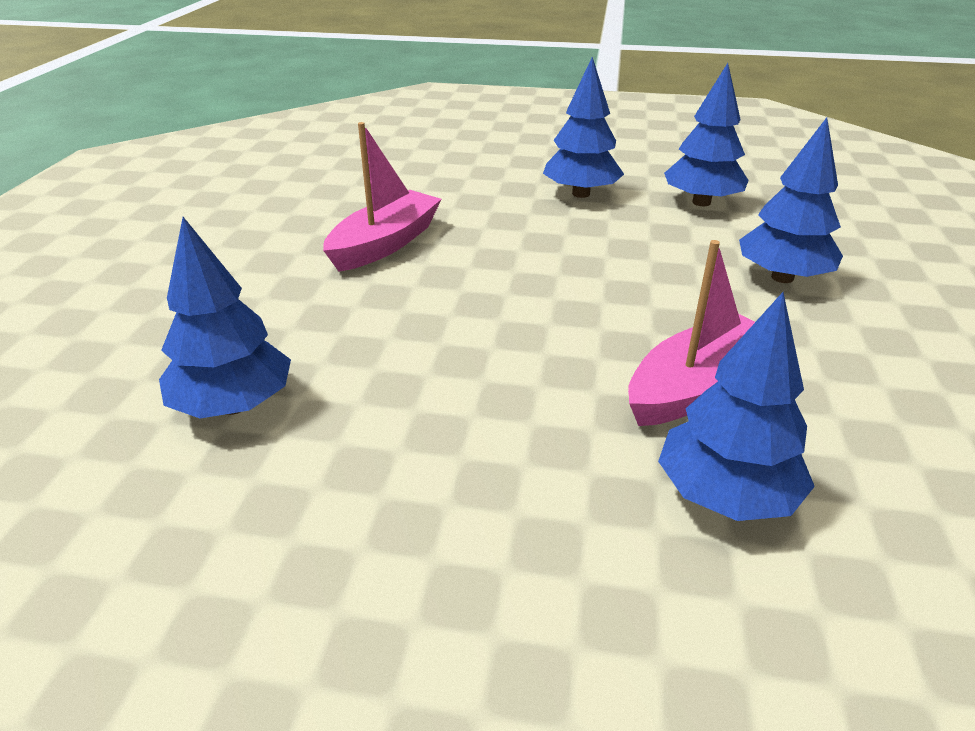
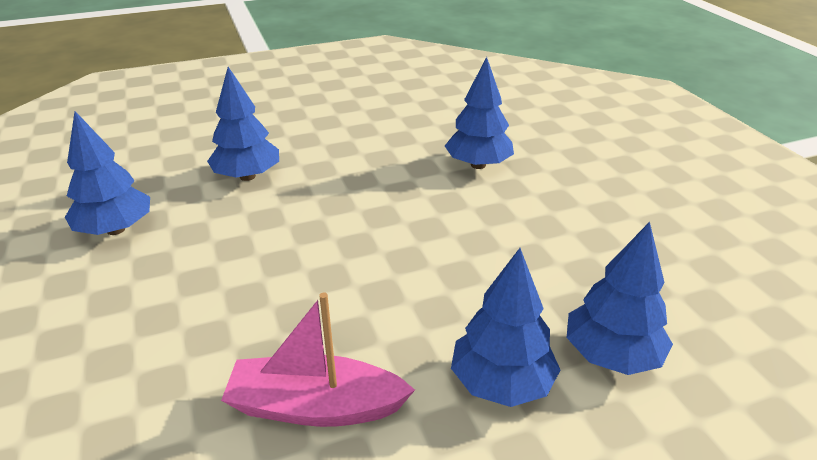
camera: 120 degrees left, 0 degrees up
(581, 194) = (115, 306): blue tree -> blue tree (501, 383)
(696, 387) = (403, 185): pink boat -> none

